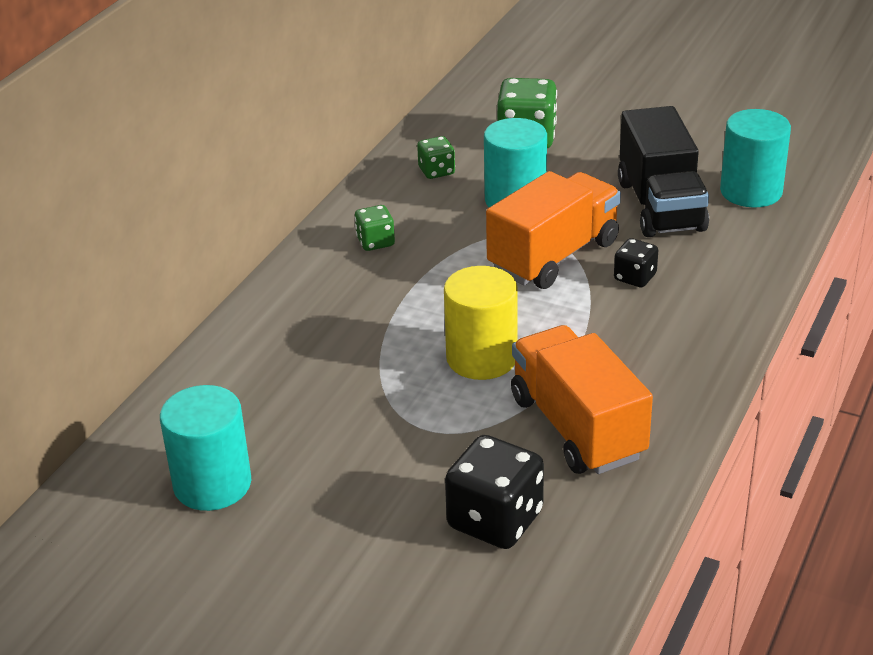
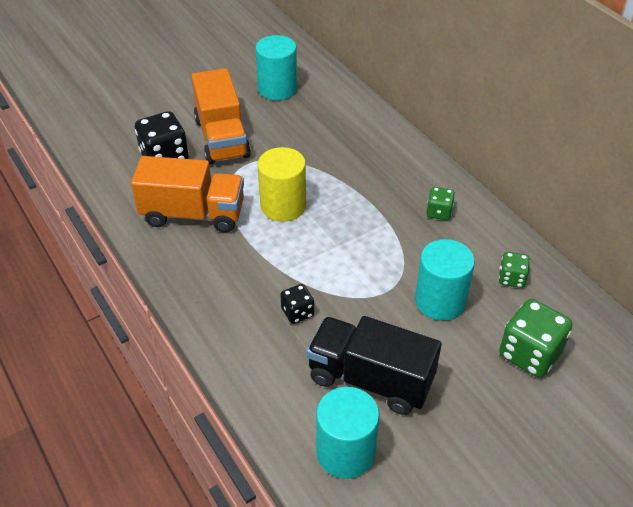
camera: 120 degrees right, 10 degrees up
(554, 256) = (355, 285): orange truck -> orange truck (222, 138)

